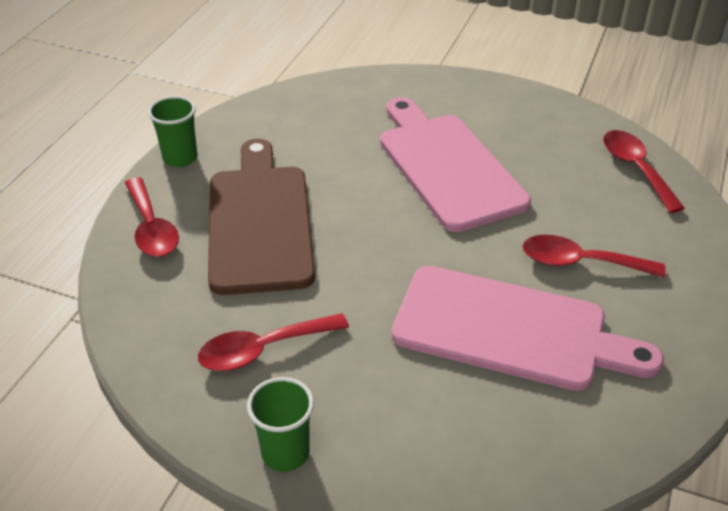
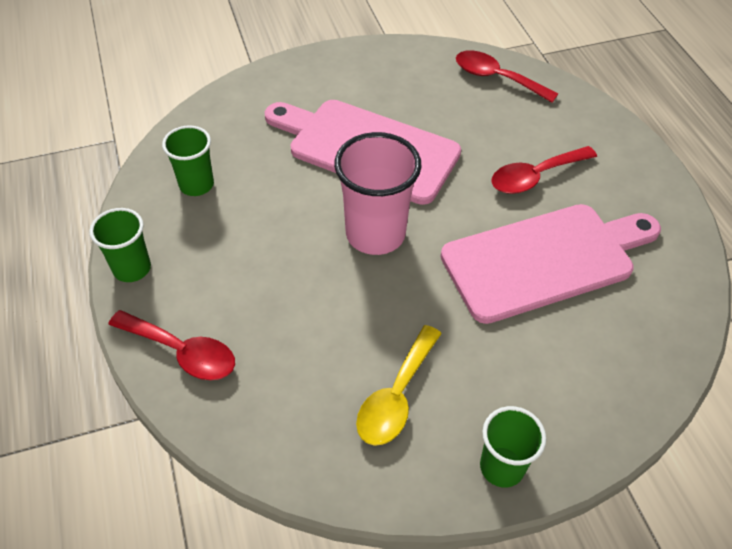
camera: 40 degrees left, 10 degrees up
(259, 221) = (271, 286): brown cutting board -> none
(263, 349) = (396, 396): red spoon -> yellow spoon
(284, 127) = (196, 185): none -> green cup
(381, 230) = (375, 234): none -> pink cup

